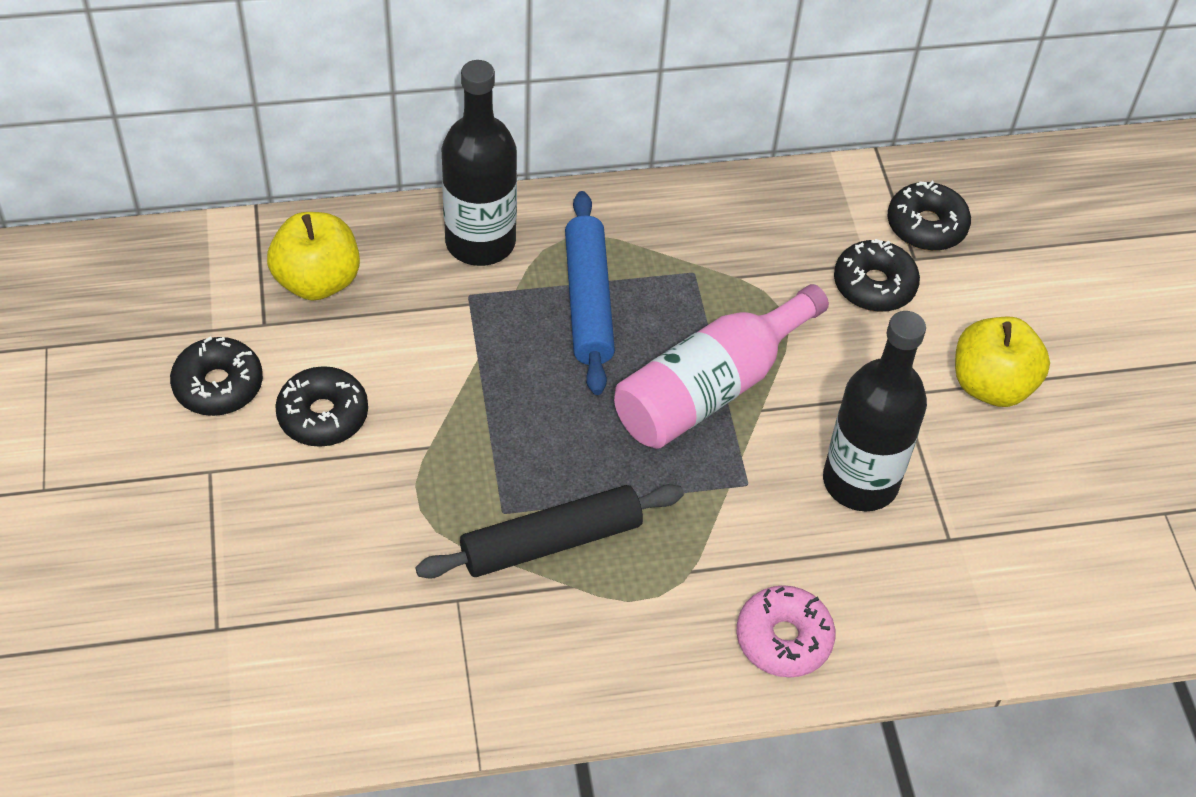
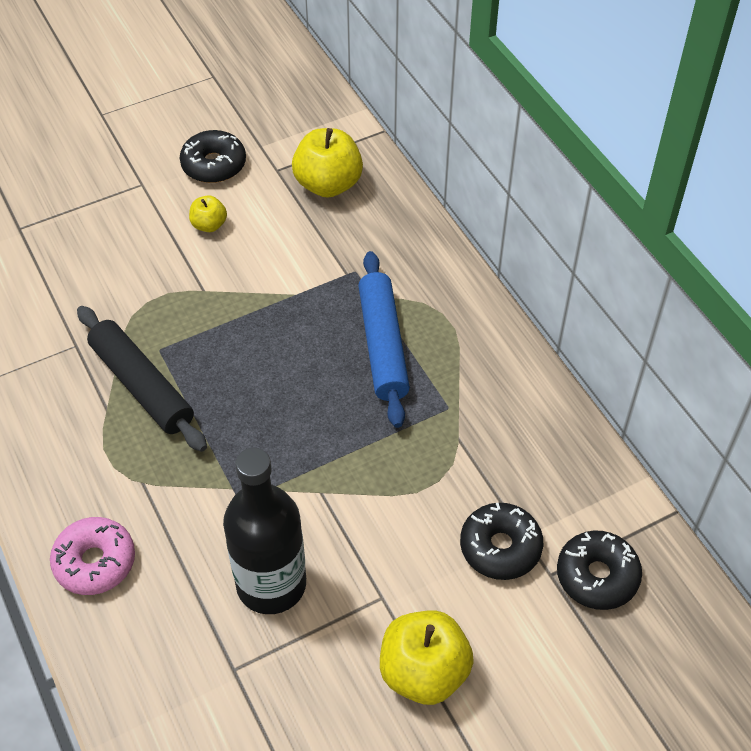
camera: 75 degrees right, 0 degrees up
(323, 415) = (209, 225): black donut -> yellow apple
(480, 242) = (411, 262): black bottle -> none
(588, 301) = (383, 345): blue rolling pin -> blue rolling pin turned 75 degrees counterclockwise
(710, 388) = (328, 450): pink bottle -> none

